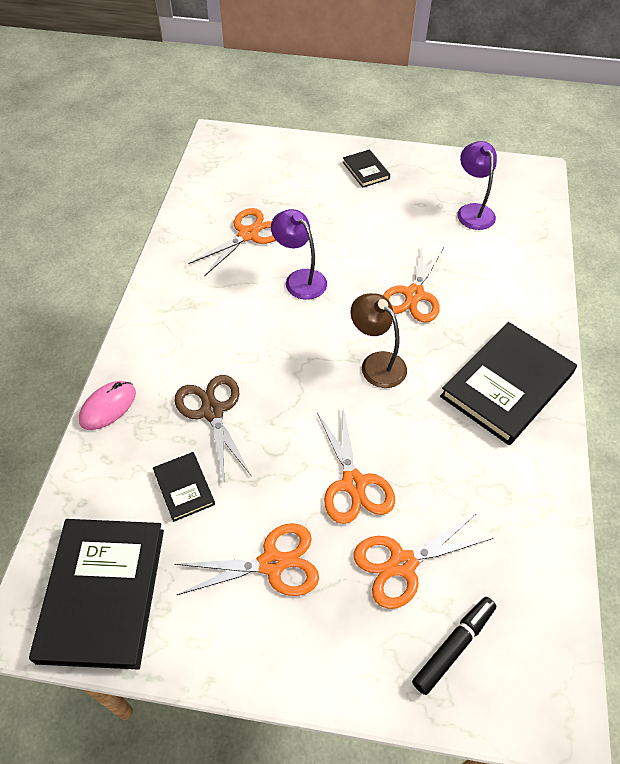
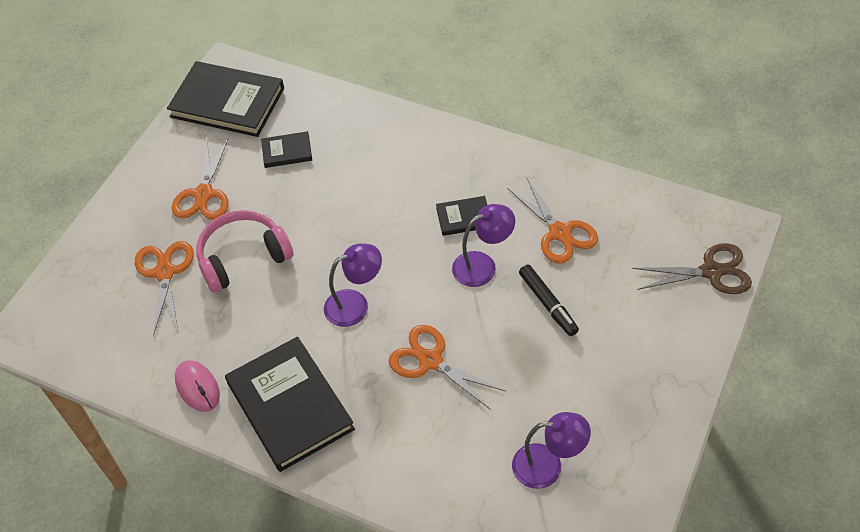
camera: 110 degrees right, 0 degrees up
(108, 407) = (379, 112): pink mouse -> pink mouse (197, 387)
(212, 411) = (349, 176): brown scissors -> brown scissors (711, 271)
(354, 483) = (243, 257): orange scissors -> pink headphones
(366, 170) = (649, 369): black book -> black book (464, 217)
(376, 363) = (355, 304): brown lamp -> purple lamp
(453, 646) = (93, 287): black marker -> black marker (548, 304)

